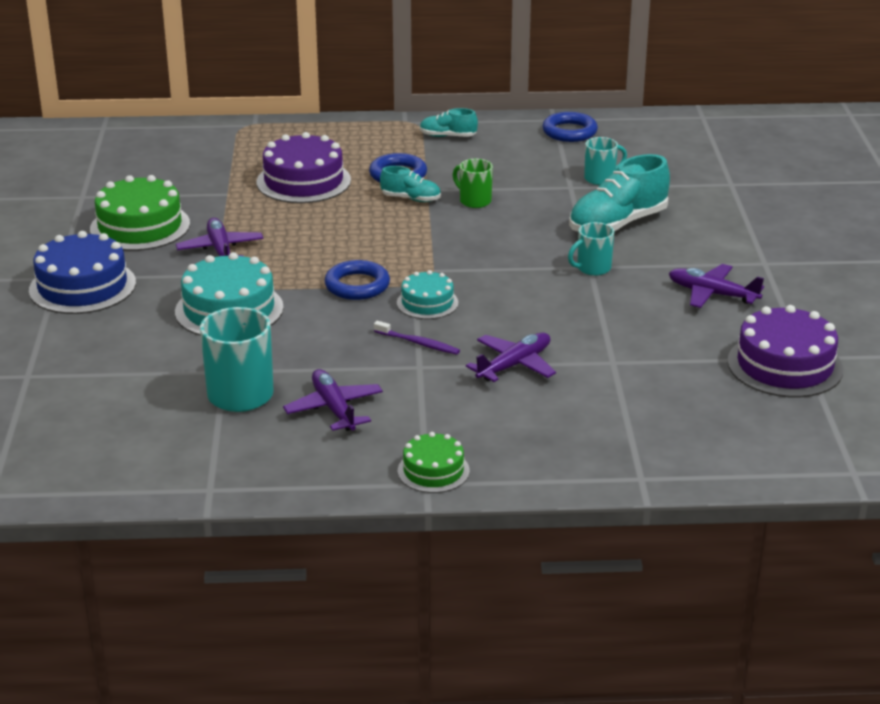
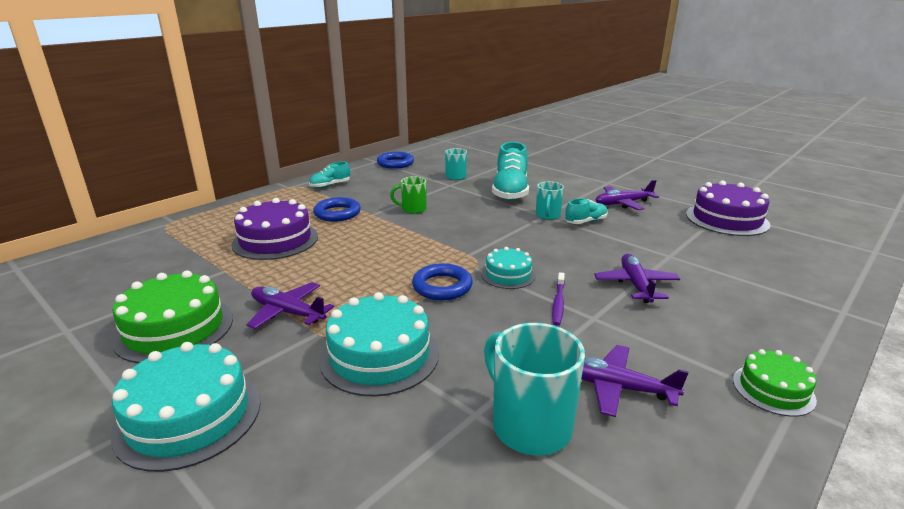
camera: 45 degrees left, 5 degrees down
(82, 286) = (189, 416): blue cake -> turquoise cake
(411, 199) = (372, 222): turquoise shoe -> turquoise shoe (585, 222)
(418, 343) = (558, 303): purple toothbrush -> purple toothbrush turned 120 degrees clockwise

